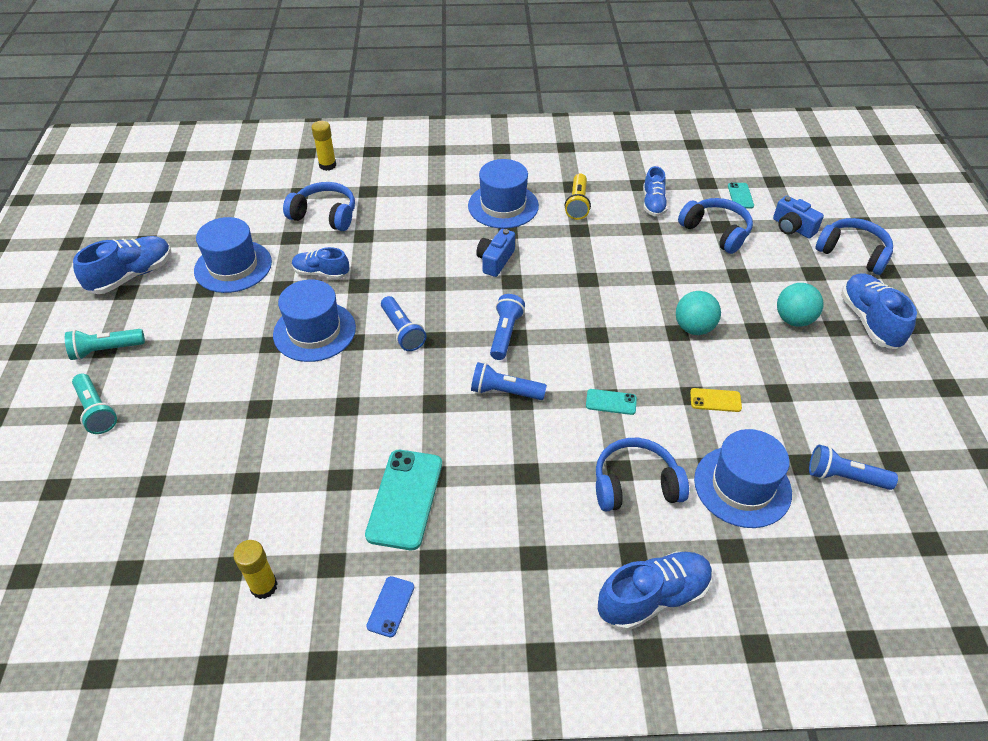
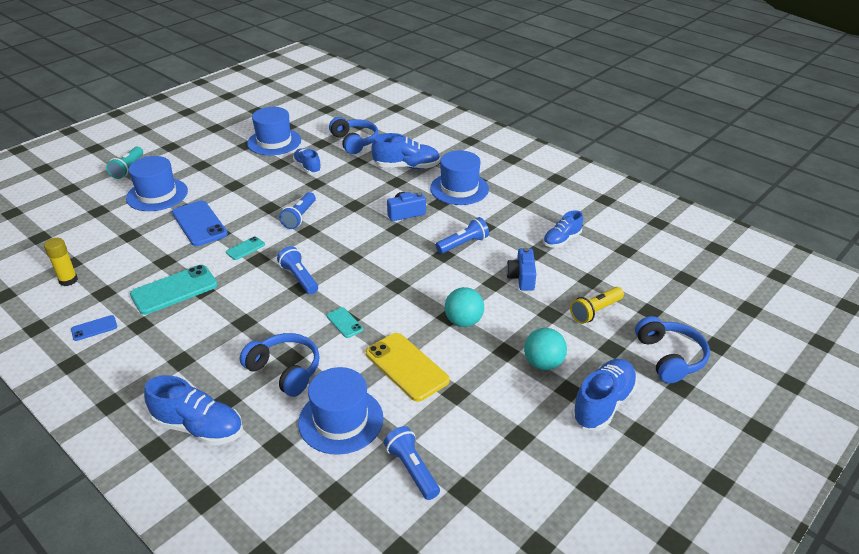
camera: 45 degrees right, 10 degrees down
(106, 350) = (169, 147): turquoise flashlight -> none
(132, 276) = (228, 122): blue shoe -> blue shoe (407, 167)
(307, 412) = (199, 223): none -> blue phone
(314, 331) = (261, 191): blue hat -> blue hat (157, 194)
(327, 165) = (396, 119): yellow glue stick -> none
(505, 334) = (348, 251): blue flashlight -> blue flashlight (463, 244)
(577, 204) = (508, 212): yellow flashlight -> yellow flashlight (595, 311)
(715, 400) = (406, 367): yellow phone -> yellow phone, size x2.01
(716, 232) = (579, 281): blue headphones -> none
(740, 196) = (638, 271): turquoise phone -> turquoise phone (245, 248)
(792, 228) = (646, 313): blue camera -> blue camera (522, 278)

